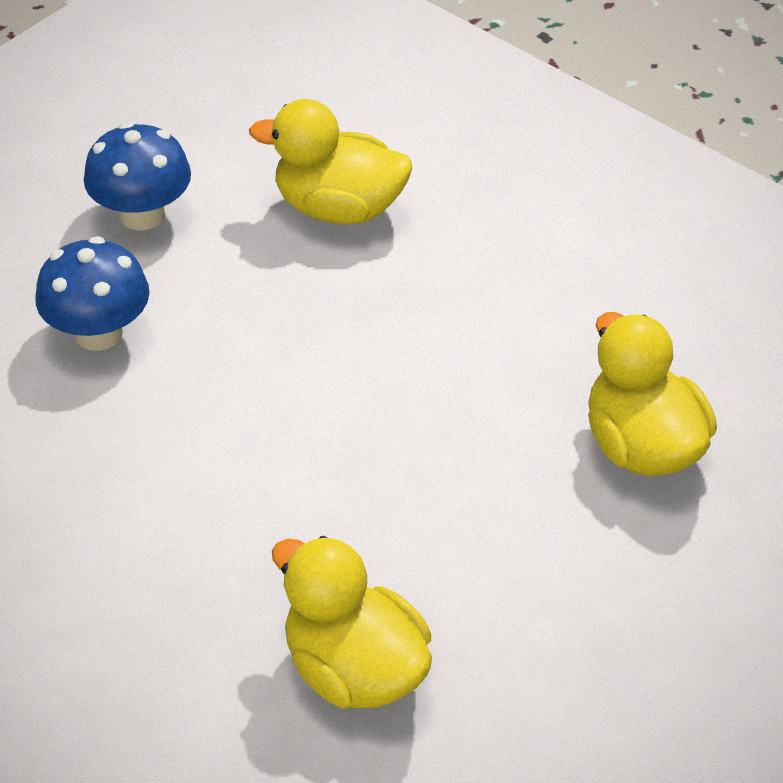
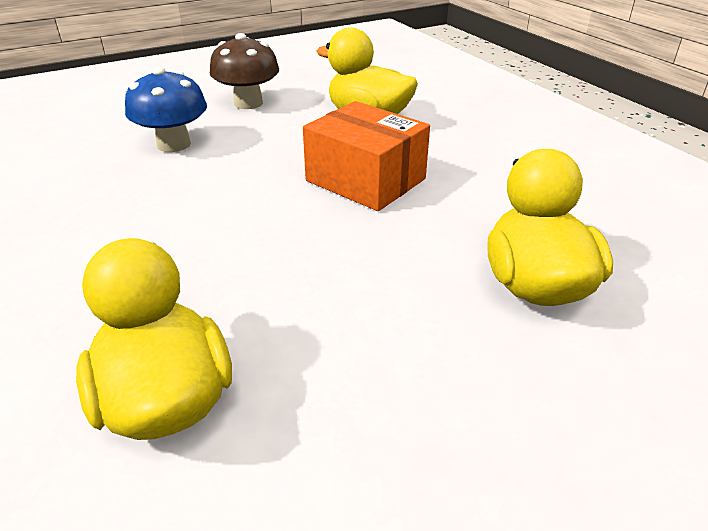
camera: 20 degrees right, 10 degrees down
(142, 215) = (248, 103): blue mushroom -> brown mushroom
(396, 335) = (365, 180): none -> orange box

